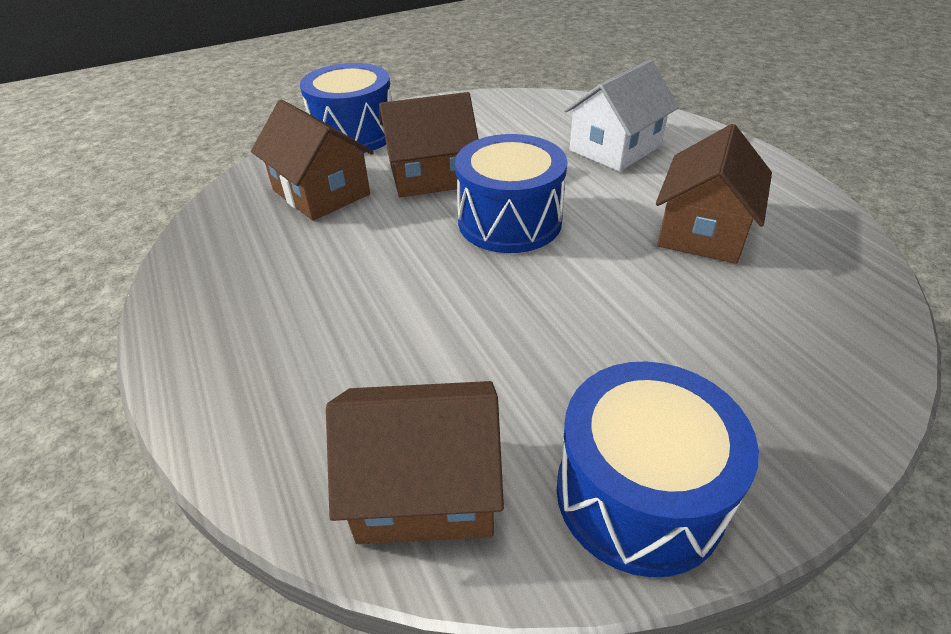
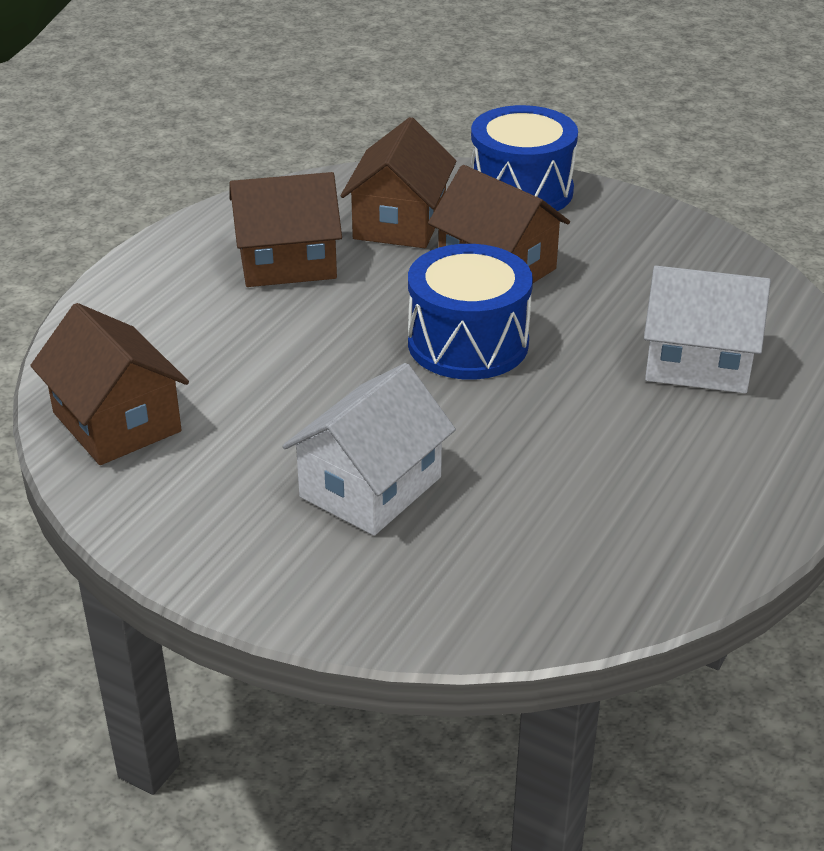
camera: 55 degrees right, 5 degrees down
(639, 494) = (185, 521): blue drum -> none
(660, 341) = (370, 487): none -> white house
(702, 231) = (584, 470): brown house -> brown house (287, 262)

